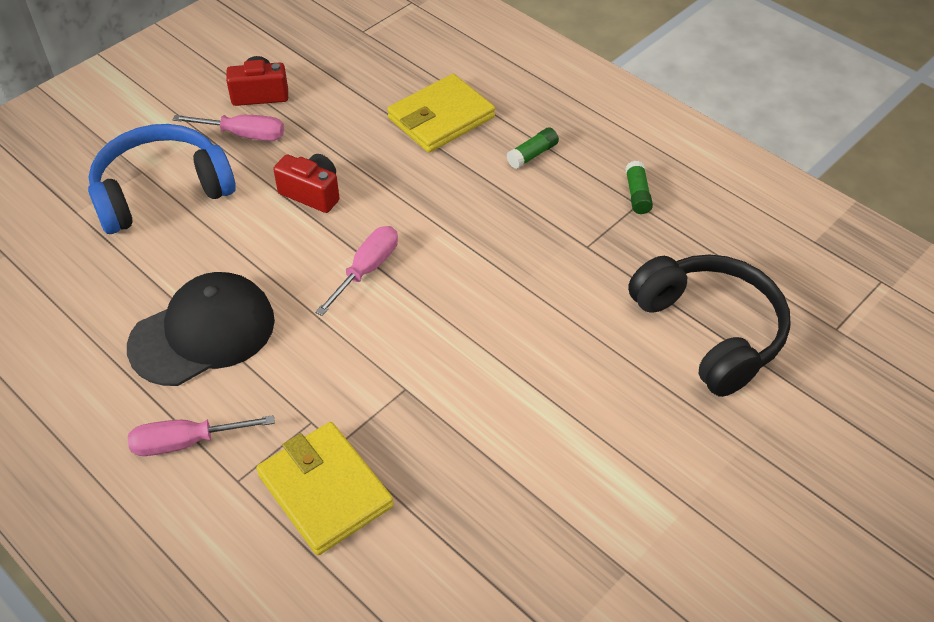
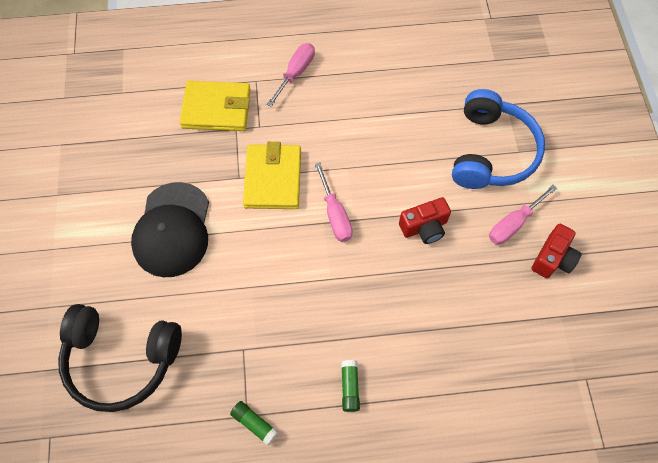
camera: 130 degrees right, 15 degrees up
(203, 333) = (358, 114): black cap -> black cap (172, 230)
(441, 118) = (436, 357): yellow wallet -> yellow wallet (273, 179)

